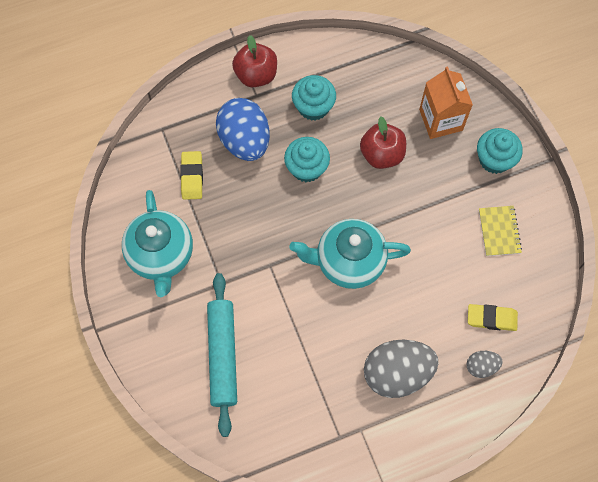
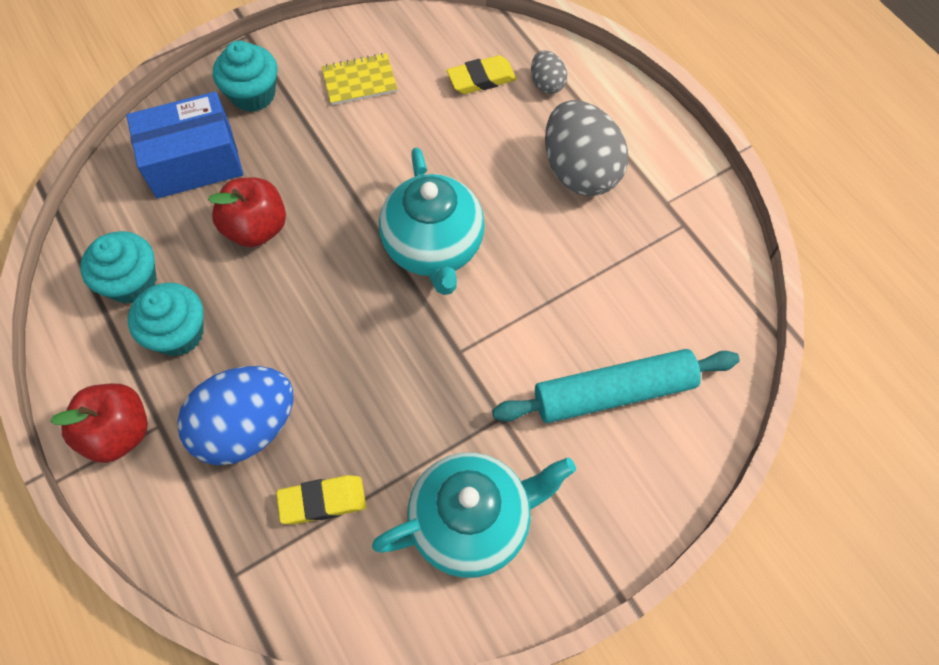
camera: 100 degrees left, 5 degrees down
(306, 168) = (288, 326): turquoise cupcake -> turquoise cupcake (132, 282)
(440, 120) = (194, 161): orange carton -> blue box
(491, 318) = (481, 79): yellow eraser -> yellow eraser turned 75 degrees clockwise

